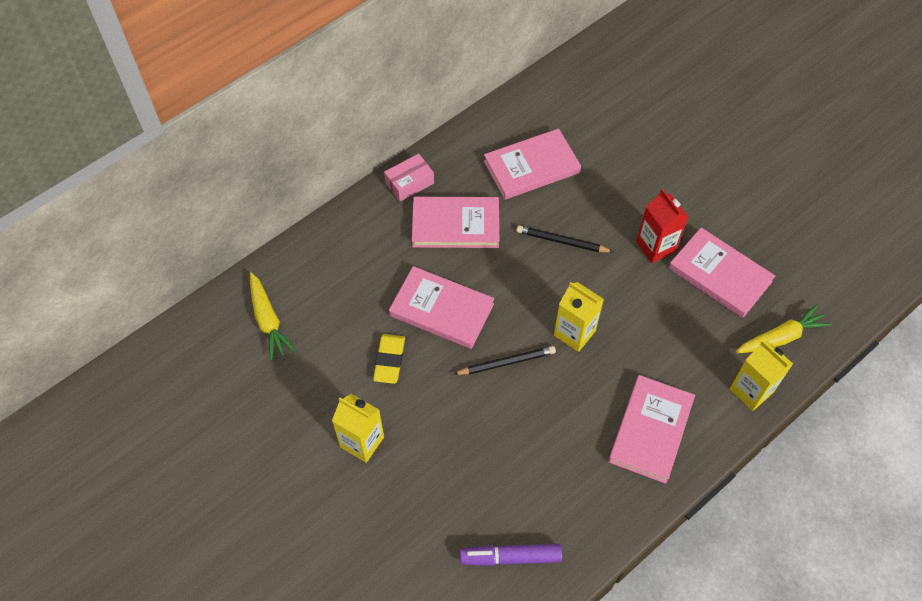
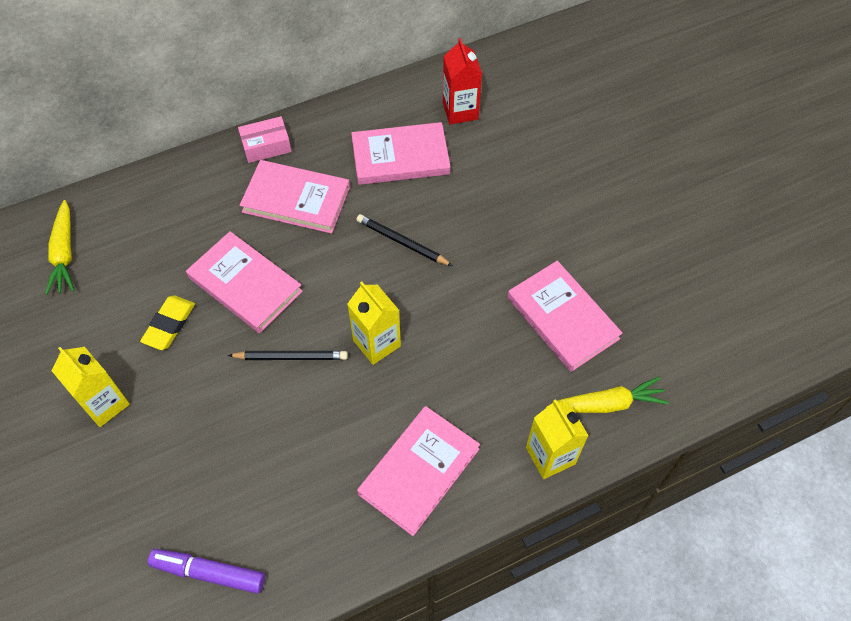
camera: 15 degrees right, 0 degrees up
(655, 247) = (502, 271): red carton -> red carton (460, 111)

